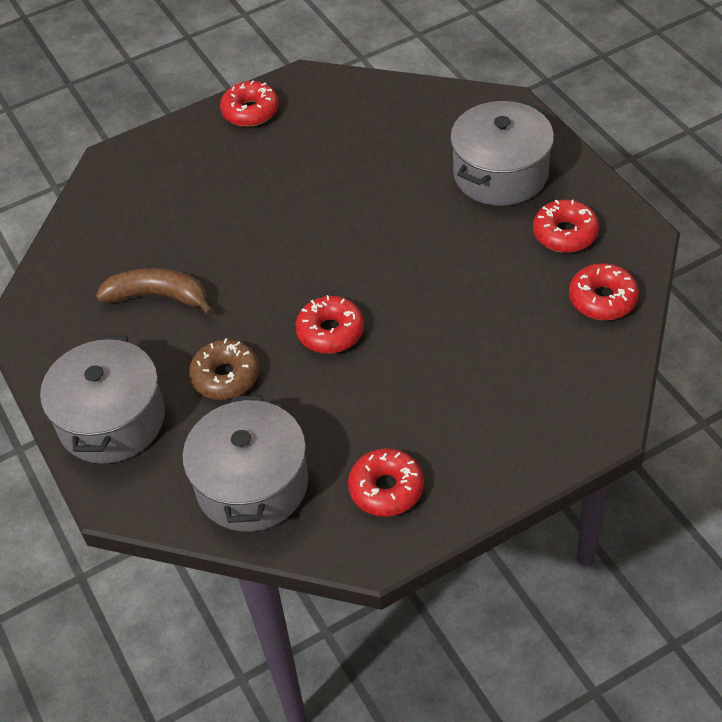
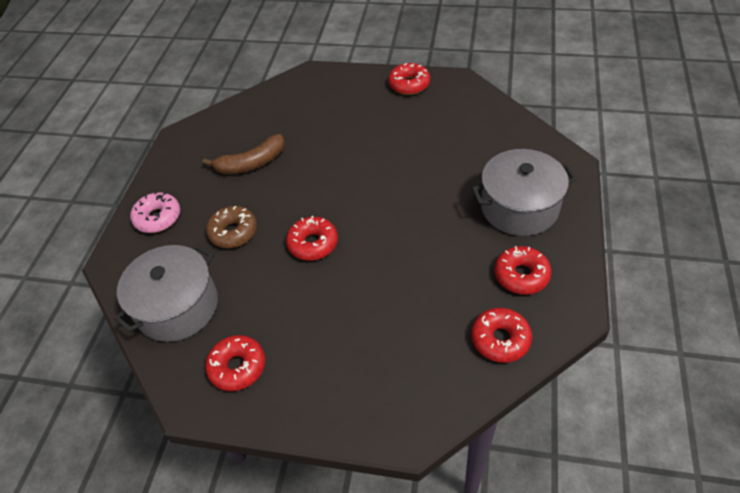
camera: 40 degrees right, 0 degrees up
(112, 420) = (158, 218): grey pot -> pink donut
(158, 297) = (251, 163): brown banana -> brown banana turned 105 degrees clockwise

